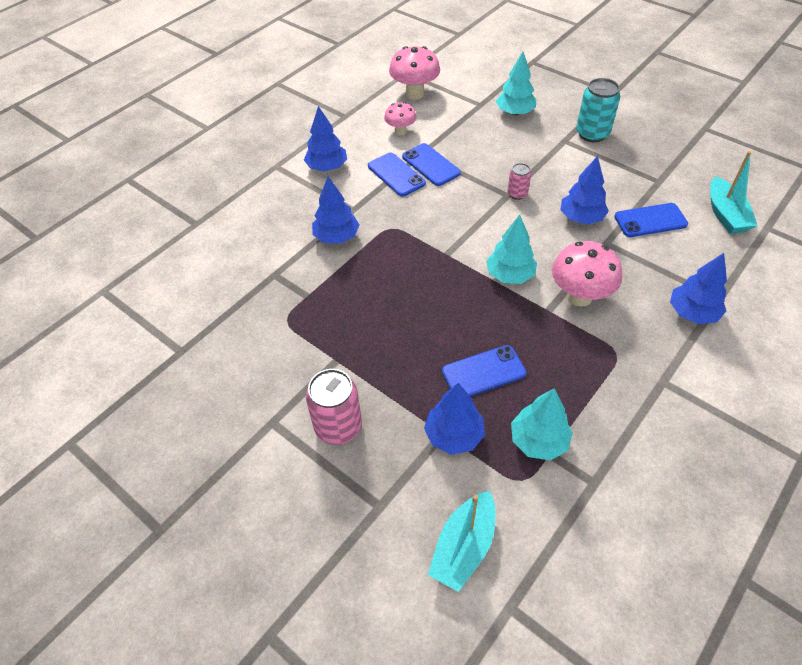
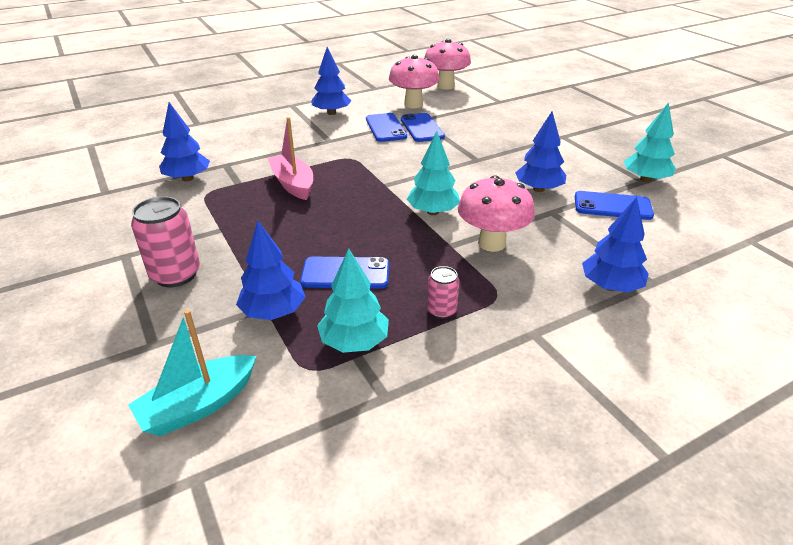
camera: 20 degrees right, 15 degrees down
(336, 237) = (299, 154): blue tree -> blue tree (187, 178)
(361, 280) = (293, 184): none -> pink boat
(400, 131) = (413, 104): pink mushroom -> pink mushroom, size x1.65
(515, 112) = (528, 111): turquoise tree -> turquoise tree (645, 179)
(517, 194) = (487, 161): pink can -> pink can (441, 311)
(592, 134) = (594, 137): turquoise can -> none
(725, 214) = (704, 220): turquoise boat -> none

